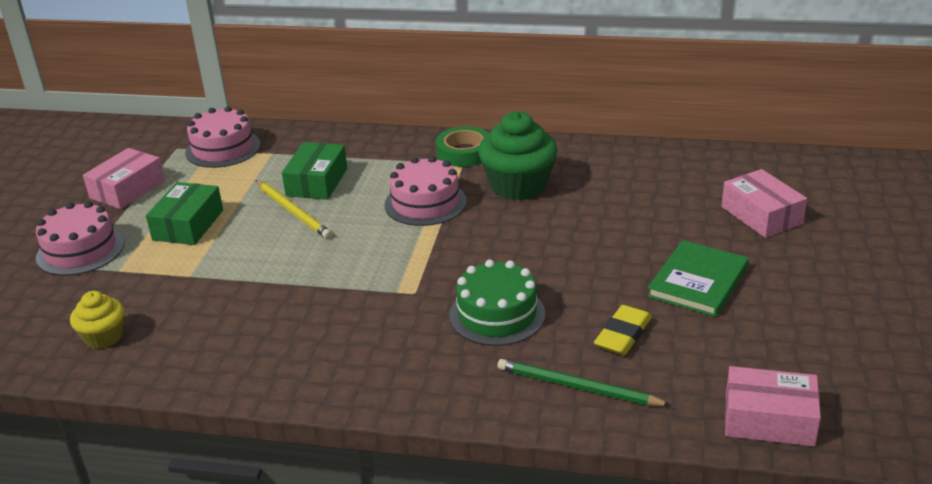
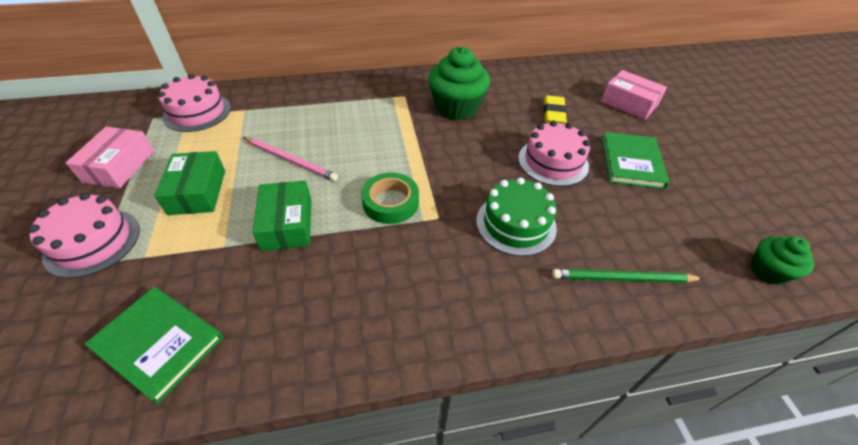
camera: 25 degrees left, 15 degrees up
(103, 336) = (159, 343): yellow cupcake -> green book
(293, 211) = (290, 160): yellow pencil -> pink pencil
(317, 182) = (297, 129): green box -> green box (287, 224)
(425, 203) = (396, 133): pink cake -> pink cake (553, 162)
(464, 152) = (400, 87): green tape -> green tape (390, 202)
(623, 335) = (618, 220): yellow eraser -> yellow eraser (553, 113)
(769, 419) = (768, 271): pink box -> green cupcake

